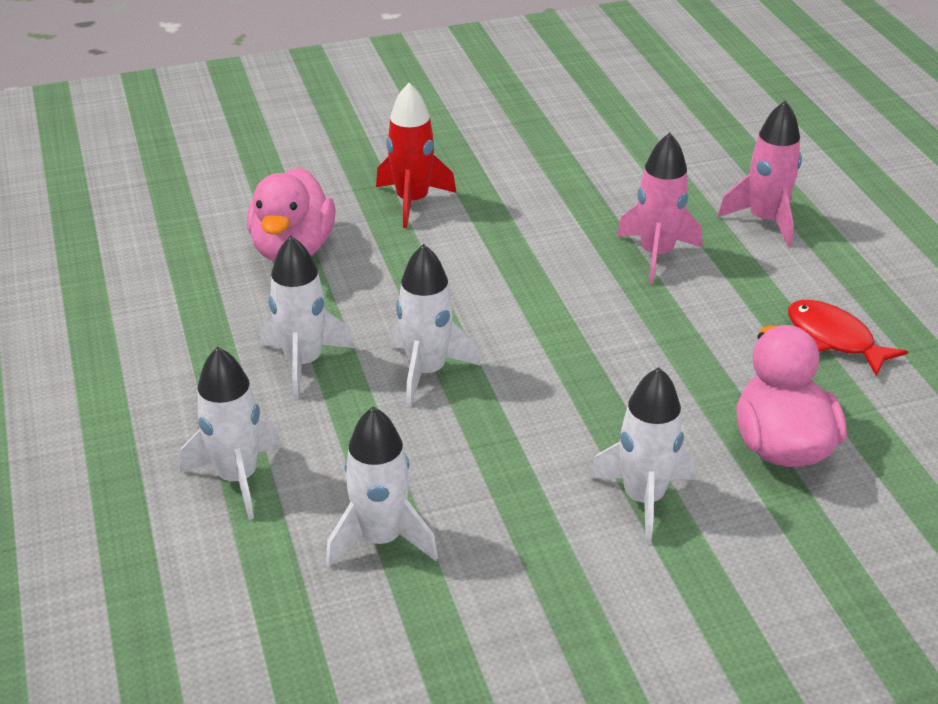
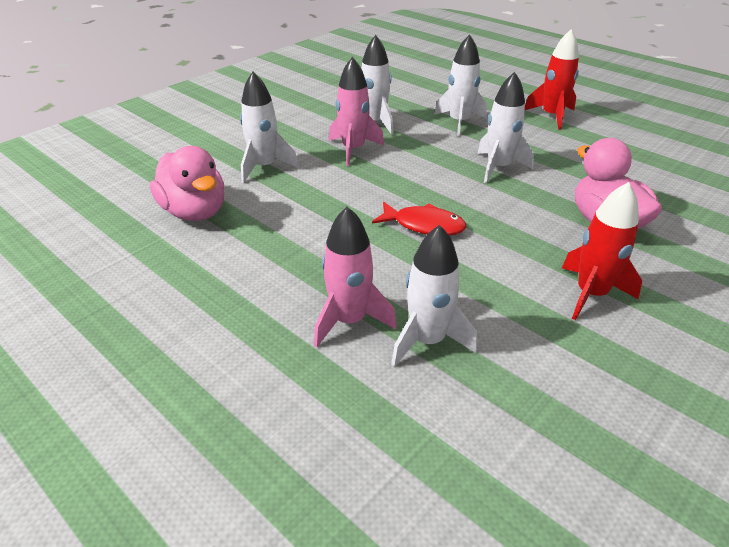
camera: 150 degrees right, 0 degrees up
(74, 429) = (552, 116): none -> red rocket
(426, 371) = (429, 184): white rocket -> white rocket (427, 340)
(765, 220) = (265, 409): pink rocket -> pink rocket (353, 150)
(834, 339) = (168, 294): red fish -> red fish (424, 225)

